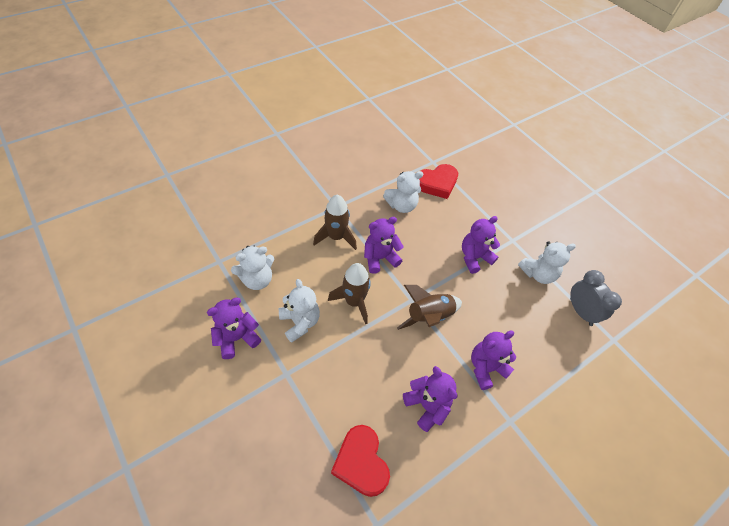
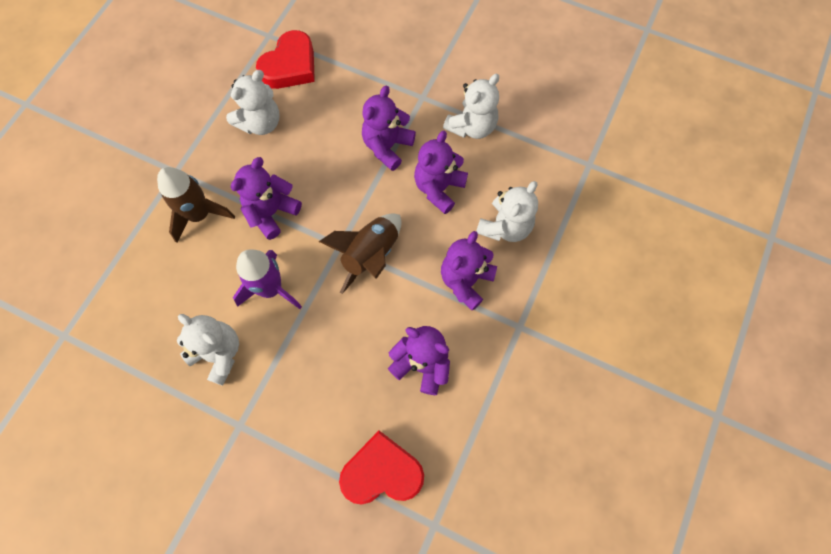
camera: 25 degrees left, 15 degrees up
(237, 338) = (151, 420): purple teddy bear -> purple teddy bear (438, 188)
(257, 279) = (130, 330): white teddy bear -> white teddy bear (505, 227)
(354, 302) = (271, 289): brown rocket -> purple rocket
(361, 462) = (382, 472): red heart -> red heart turned 135 degrees clockwise
(580, 311) = (540, 149): grey clock -> none

